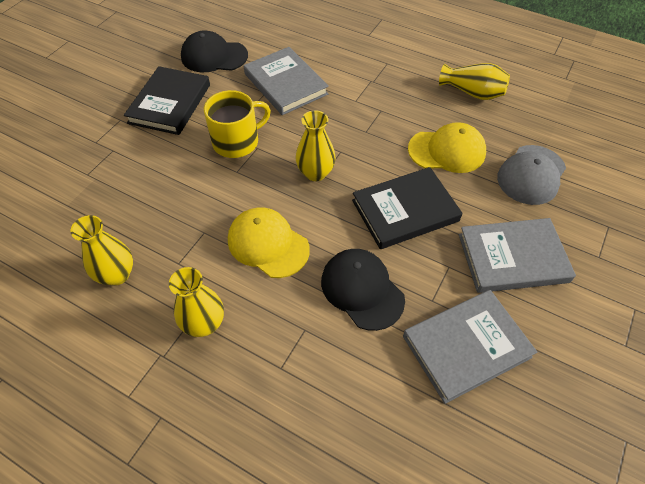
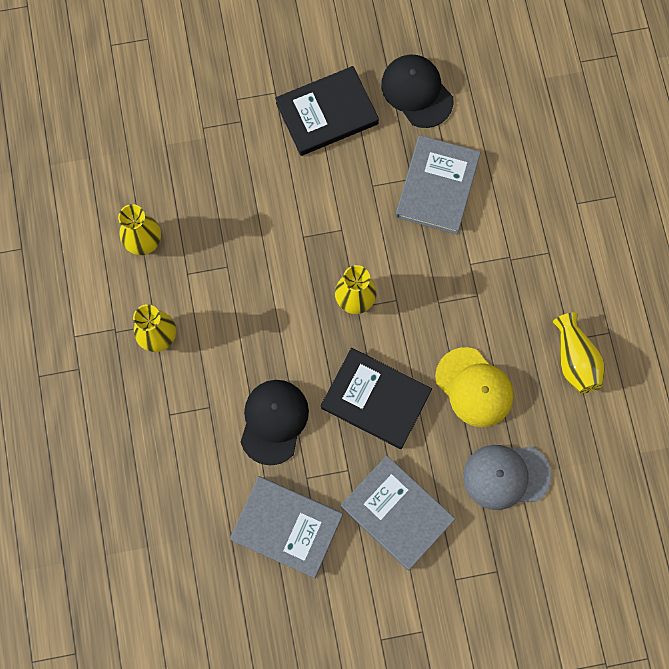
camera: 50 degrees right, 20 degrees up
(237, 142) = (333, 208): yellow mug -> none
(268, 244) = (256, 322): yellow cap -> none

